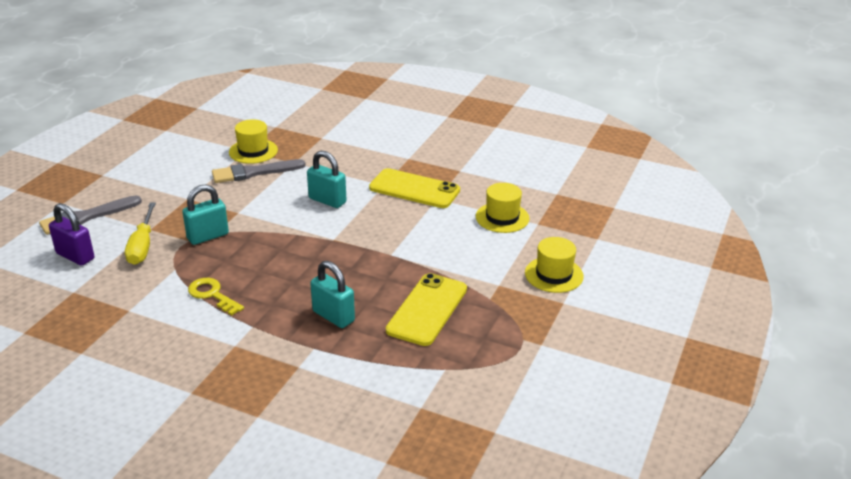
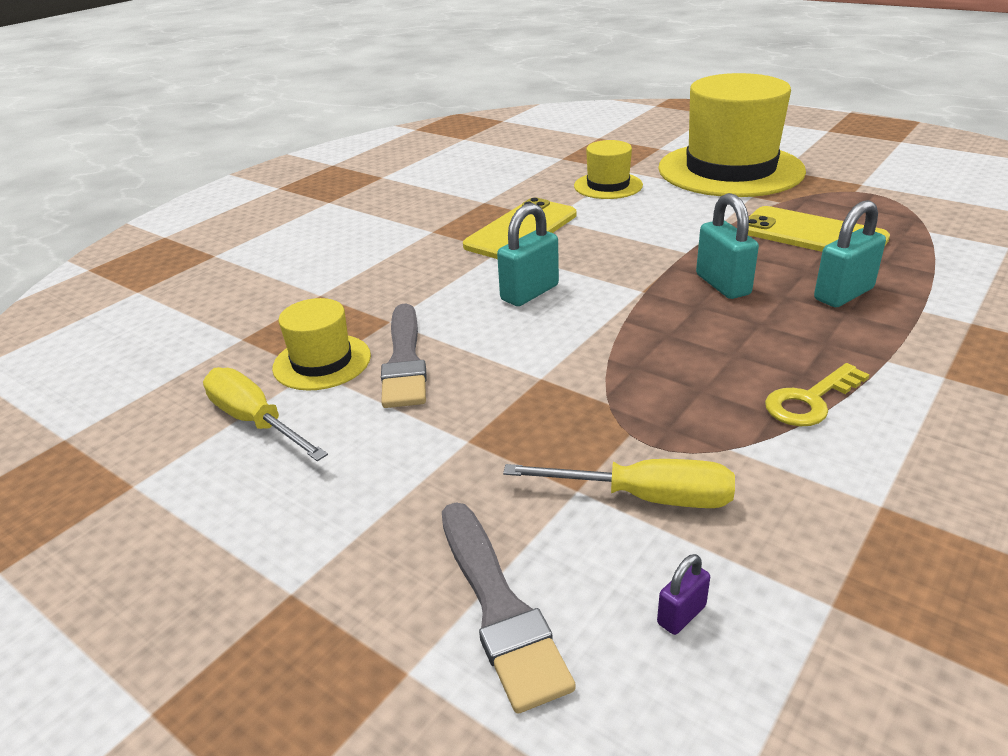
camera: 75 degrees left, 0 degrees up
(75, 256) = (681, 615): purple padlock -> purple padlock, size x0.51
(205, 145) = (255, 421): none -> yellow screwdriver
(208, 236) = (618, 410): turquoise padlock -> turquoise padlock (723, 285)
(554, 274) = (730, 170): yellow hat -> yellow hat, size x2.13

